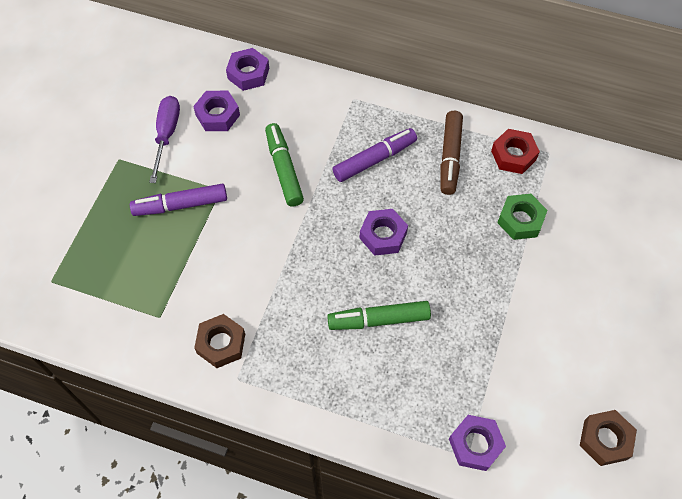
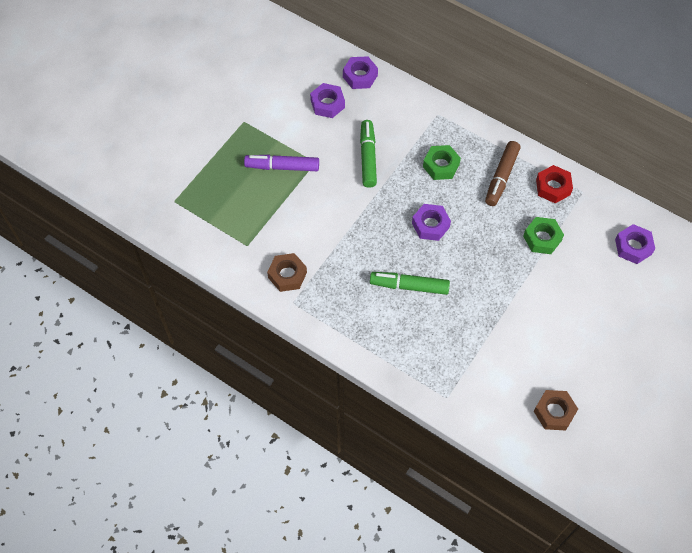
camera: 15 degrees right, 0 degrees up
(166, 135) = (284, 111): purple screwdriver -> none
(374, 159) = (441, 165): purple marker -> green nut
(475, 444) = (455, 391): purple nut -> purple nut (633, 247)

